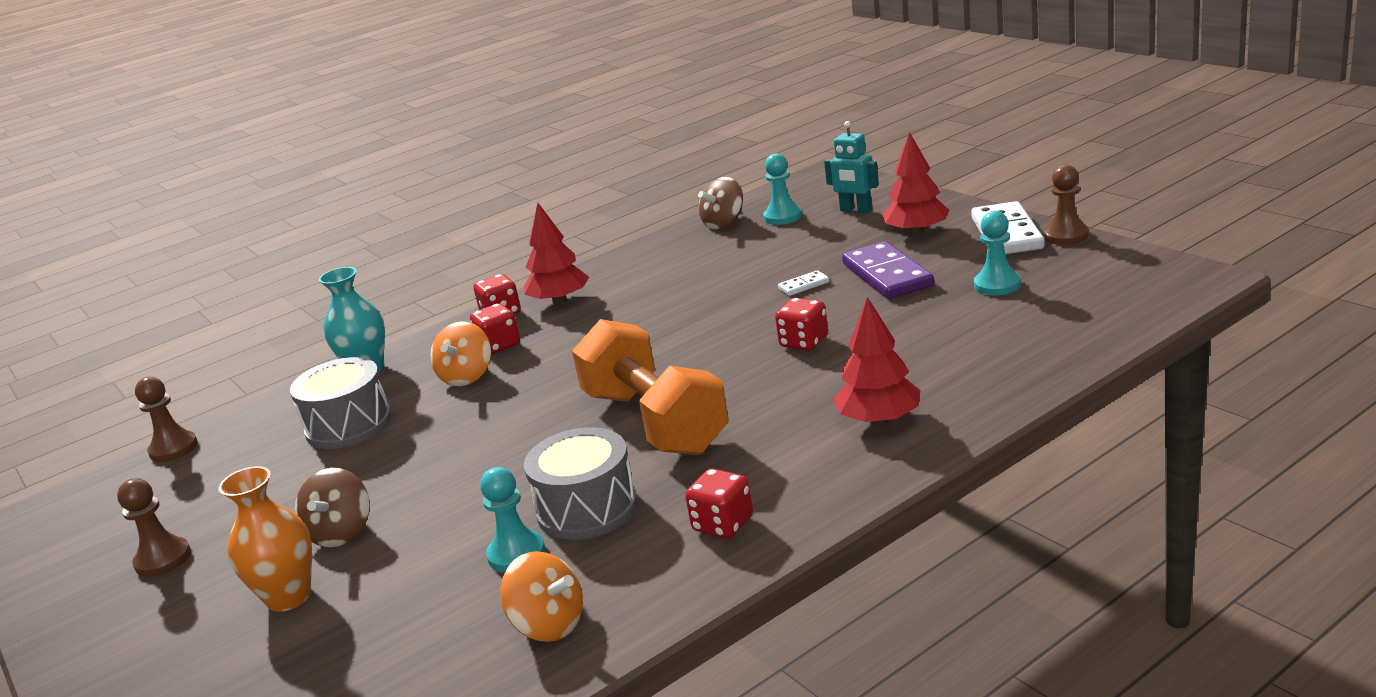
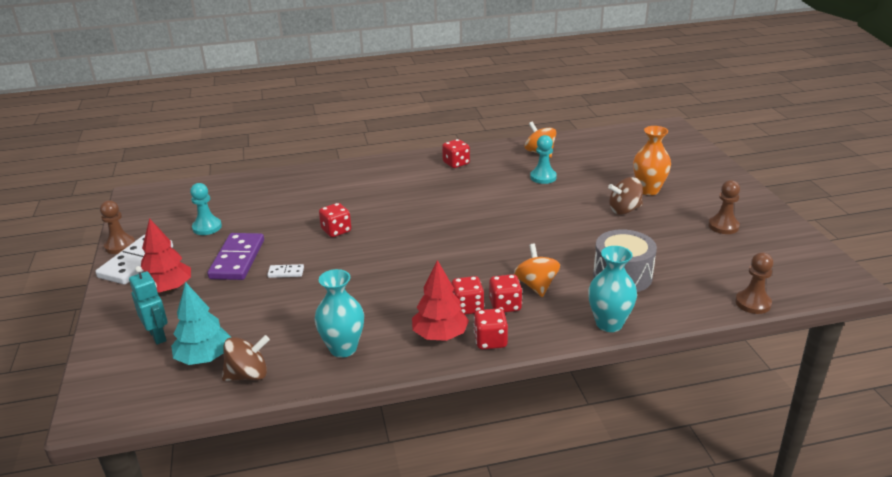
camera: 160 degrees left, 5 degrees up
(341, 533) = (624, 210): brown spinning top -> brown spinning top turned 135 degrees counterclockwise
(467, 376) = (536, 285): orange spinning top -> orange spinning top turned 45 degrees counterclockwise
(544, 330) = (467, 307): none -> red dice
(587, 508) = (505, 185): grey drum -> none
(654, 262) = (343, 348): none -> turquoise vase
(654, 422) = (448, 213): orange dumbbell -> none
(782, 217) = (204, 358): turquoise pawn -> turquoise tree
(879, 420) = (356, 180): red tree -> none

